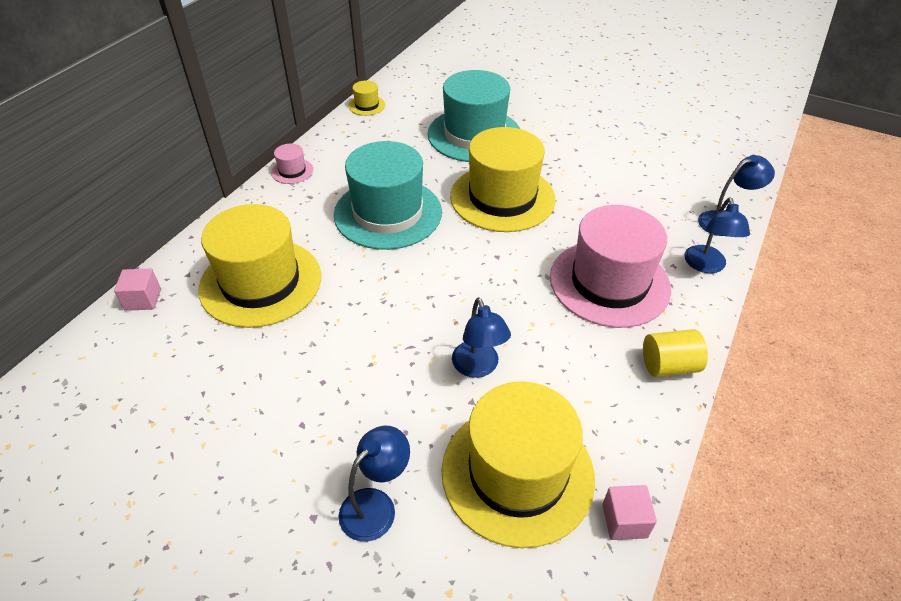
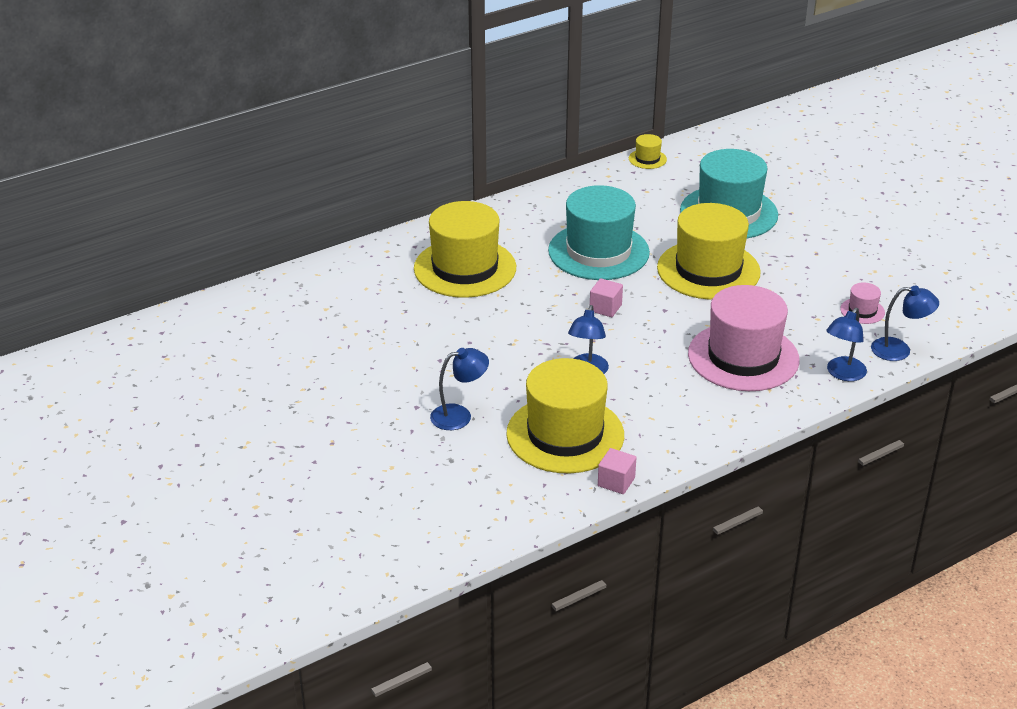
camera: 30 degrees right, 10 degrees down
(143, 299) = (375, 252): pink cube -> pink cube (605, 308)
(292, 171) = (541, 196): pink hat -> pink hat (862, 311)
(668, 366) = (736, 421): yellow cylinder -> none

